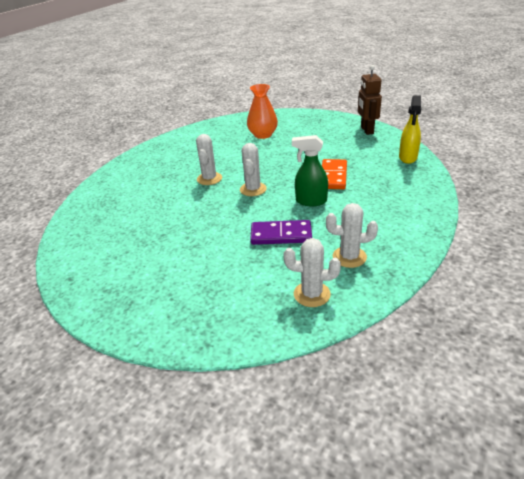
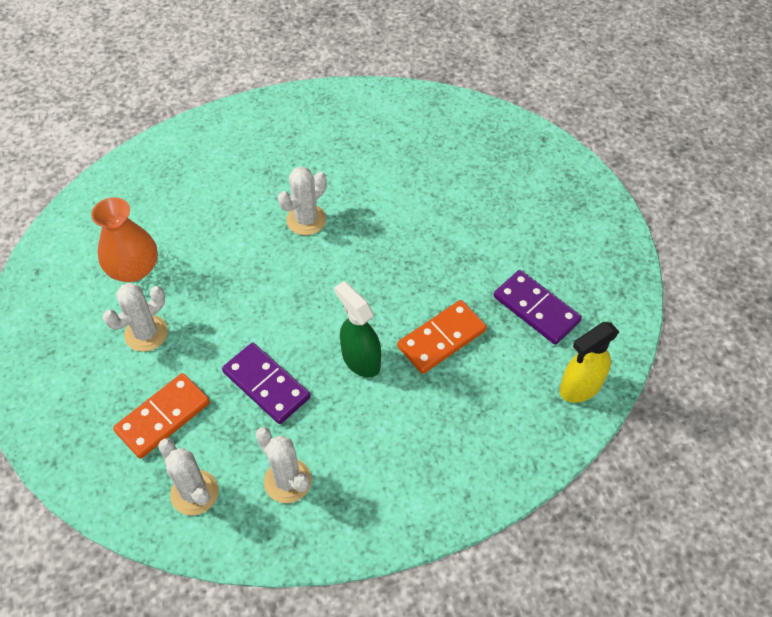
camera: 40 degrees right, 20 degrees up
(245, 280) = (163, 417): none -> orange domino
(253, 189) = (328, 282): white cactus -> white cactus (146, 333)
(263, 135) = (466, 179): orange vase -> orange vase (134, 268)
(354, 149) = (536, 309): none -> purple domino
(366, 130) = (610, 283): brown robot -> none

